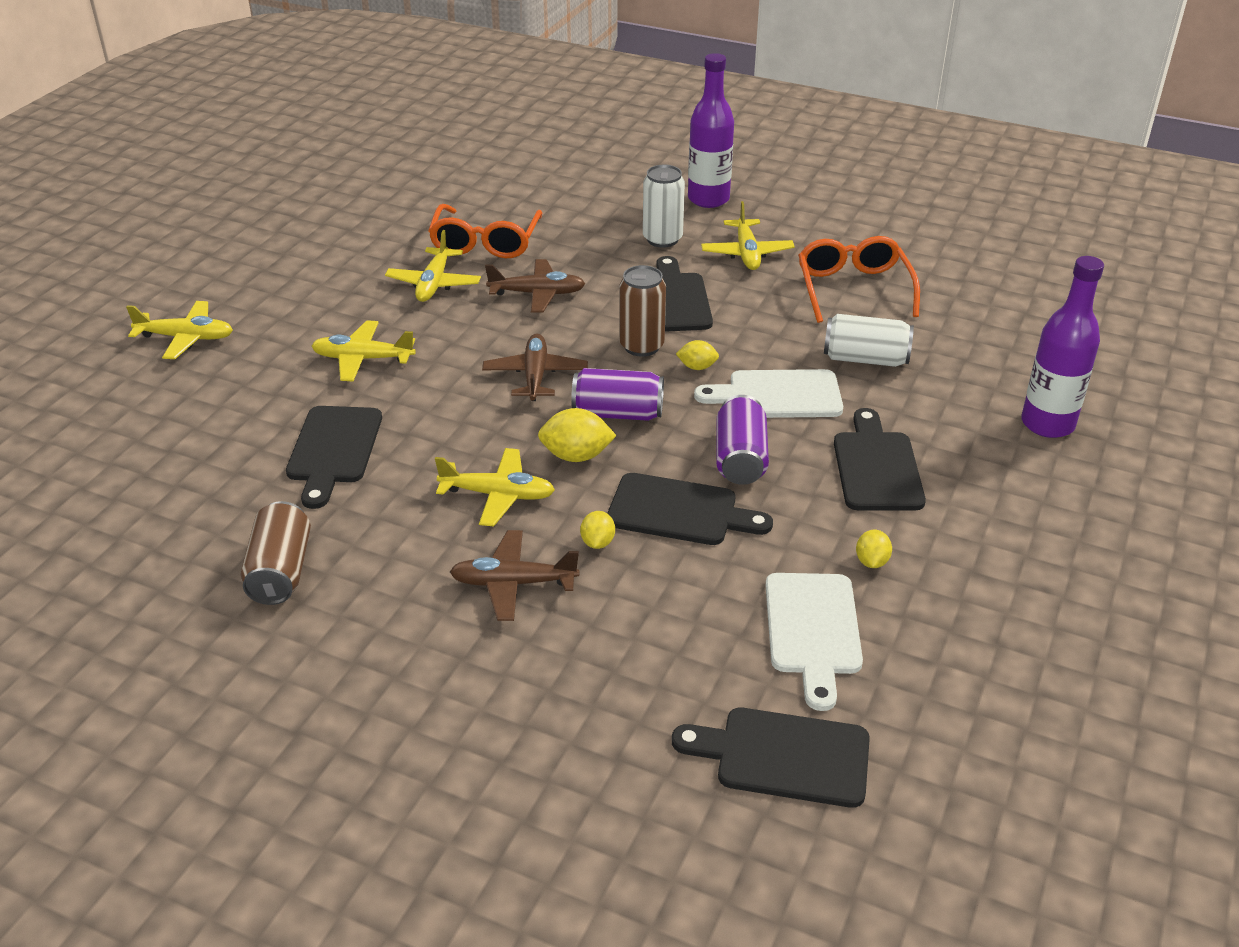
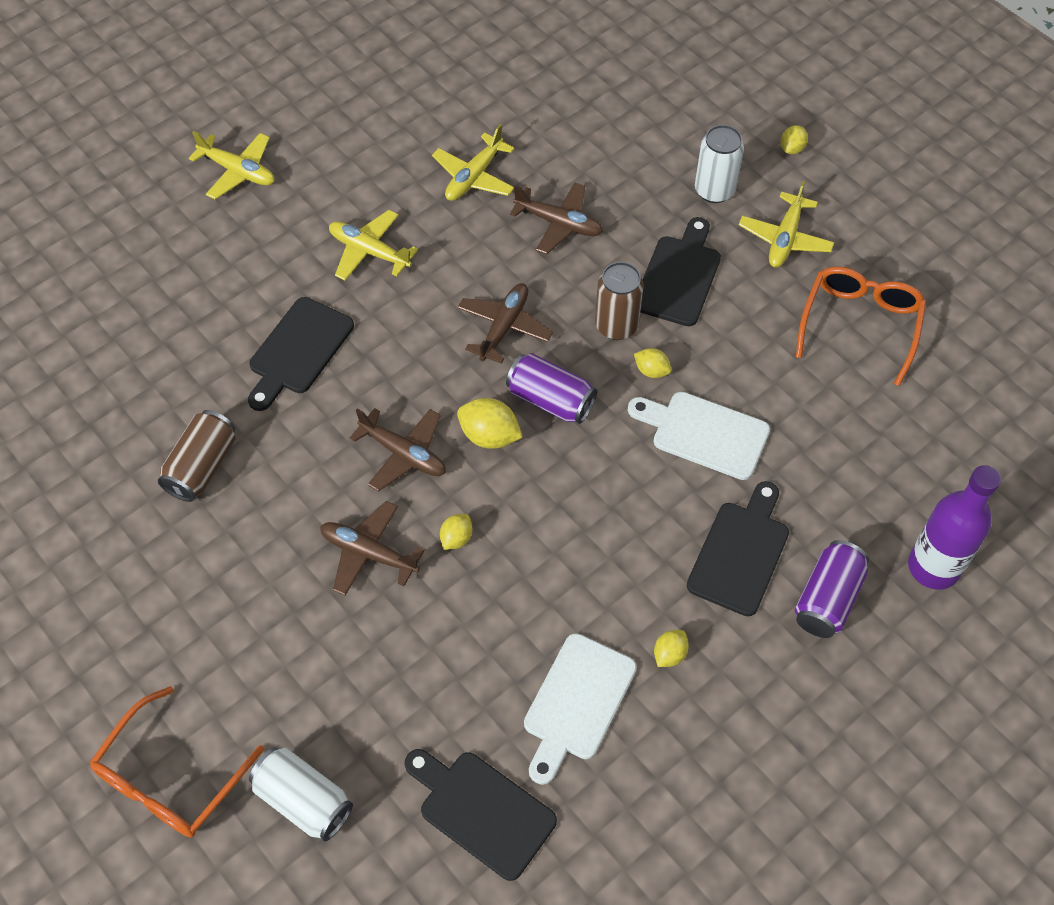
camera: 25 degrees right, 20 degrees up
(485, 243) = (546, 138): orange glasses -> orange glasses (170, 778)
(498, 495) = (403, 454): yellow plane -> brown plane
(679, 511) = (541, 533): black cutting board -> none
(708, 199) = (792, 149): purple bottle -> yellow lemon
(740, 459) = (626, 495): purple can -> purple can (827, 599)
(865, 359) = (813, 420): white can -> white can (304, 800)

